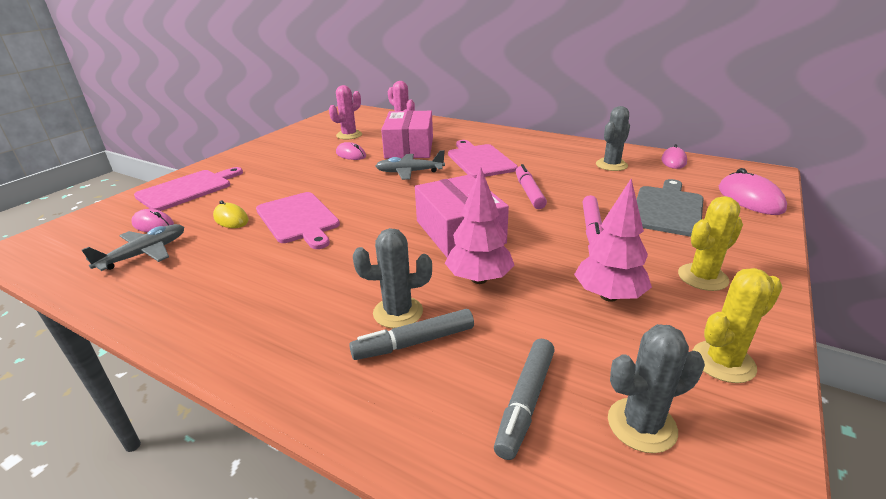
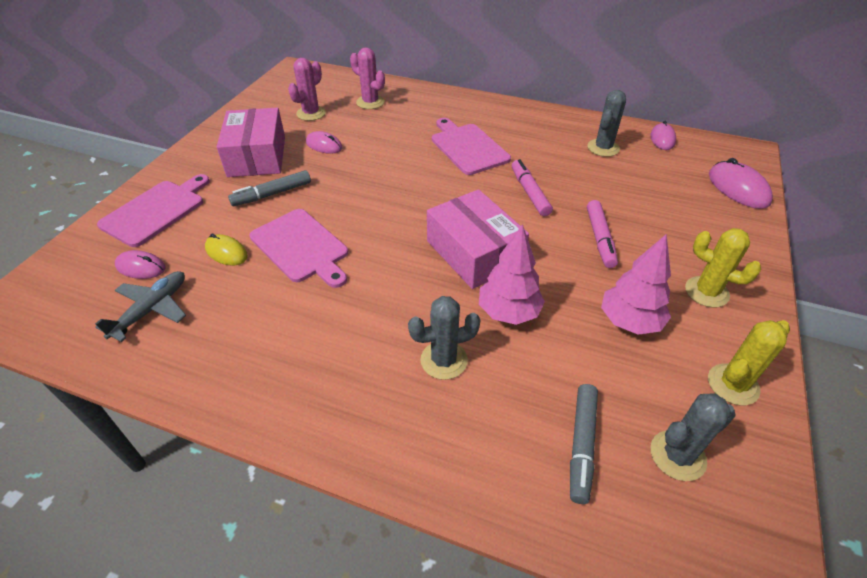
camera: 10 degrees left, 15 degrees up
(409, 147) = (386, 131): pink box -> pink box (257, 156)
(409, 172) = (398, 170): grey plane -> none
(414, 342) = (469, 393): grey marker -> grey marker (272, 194)
(667, 209) = (665, 207): grey cutting board -> none
(702, 277) = (706, 292): yellow cactus -> yellow cactus turned 75 degrees clockwise

